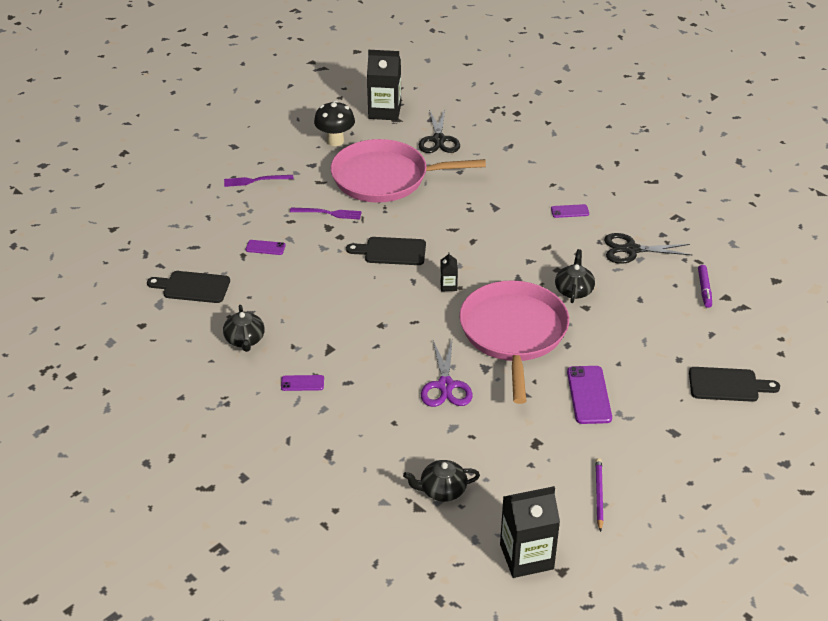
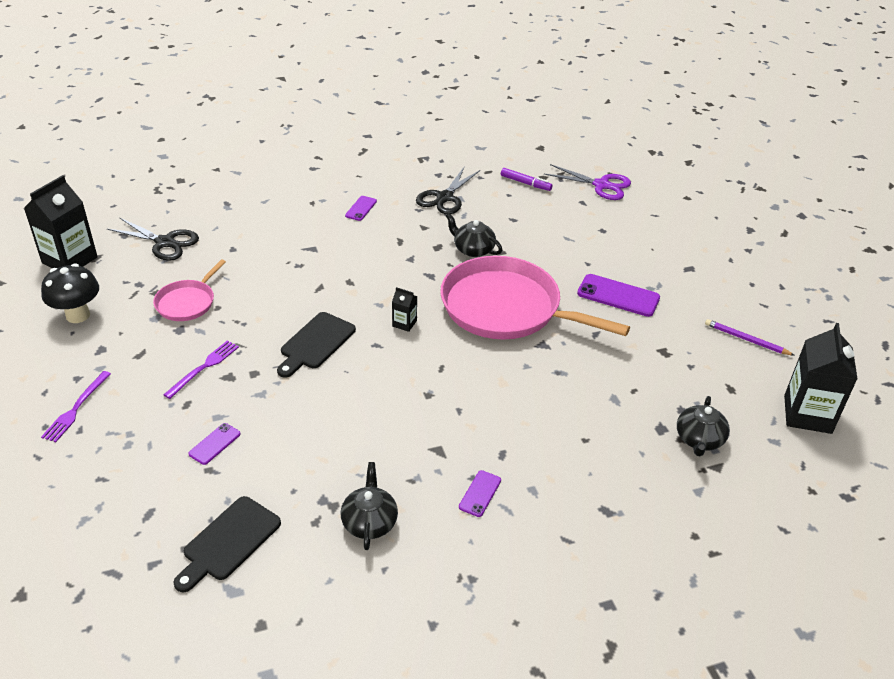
camera: 65 degrees left, 0 degrees up
(245, 340) = (369, 522): black teapot -> black teapot turned 105 degrees counterclockwise
(385, 178) = (187, 302): pink pan -> pink pan, size x0.49
(445, 386) = (552, 381): purple scissors -> purple scissors (601, 185)
(727, 385) = (648, 219): black cutting board -> none

